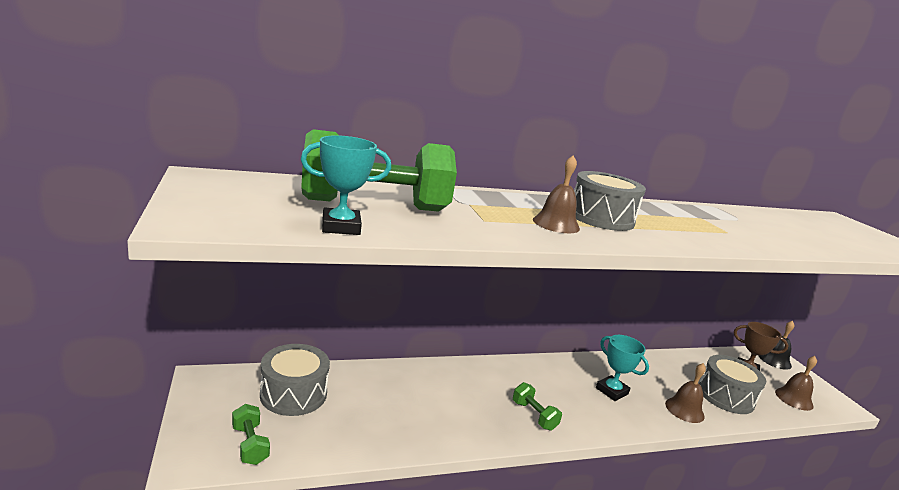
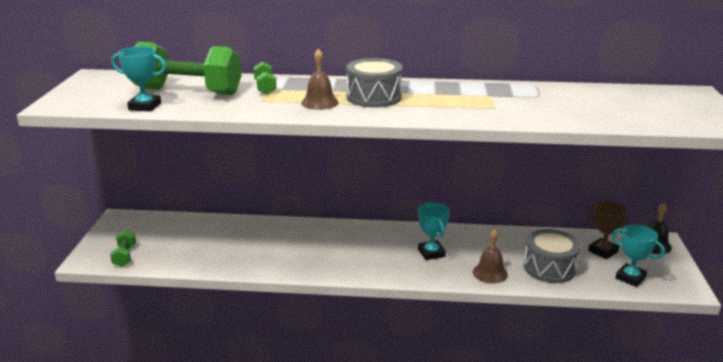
camera: 25 degrees right, 5 degrees up
(293, 394) = (171, 231): grey drum -> none
(534, 415) = (341, 262): green dumbbell -> green dumbbell (265, 87)
(794, 399) = (630, 278): brown bell -> turquoise trophy

